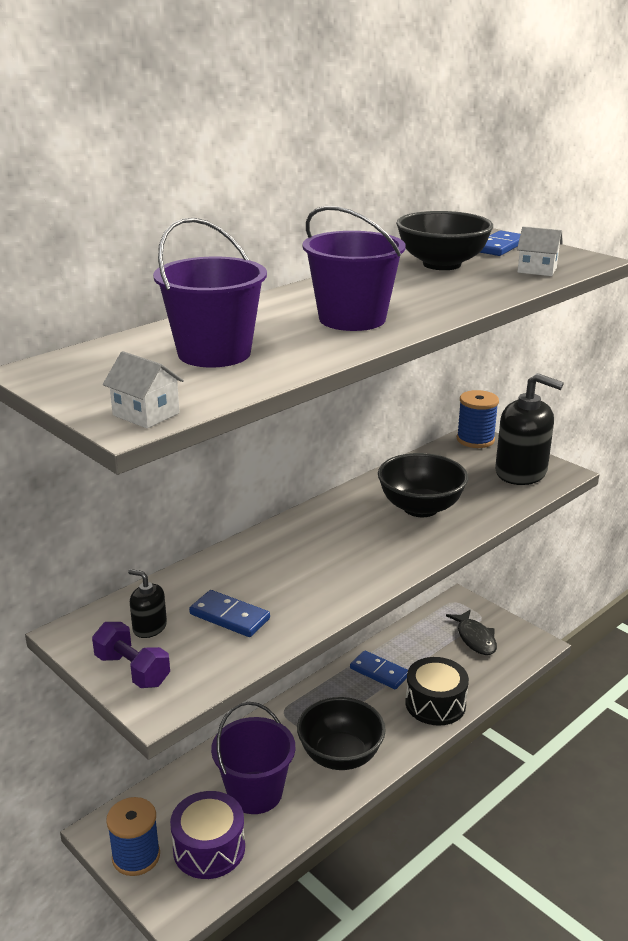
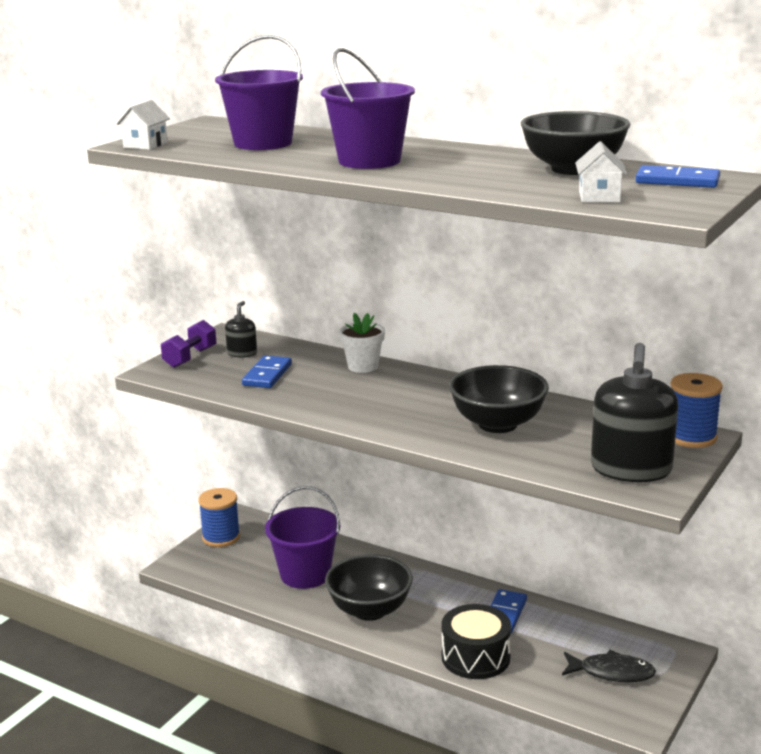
camera: 75 degrees right, 5 degrees down
(209, 848) = (238, 566): purple drum -> none
(248, 553) = (363, 366): none -> white flower pot
(475, 638) = (611, 672): black fish -> black fish turned 135 degrees counterclockwise

